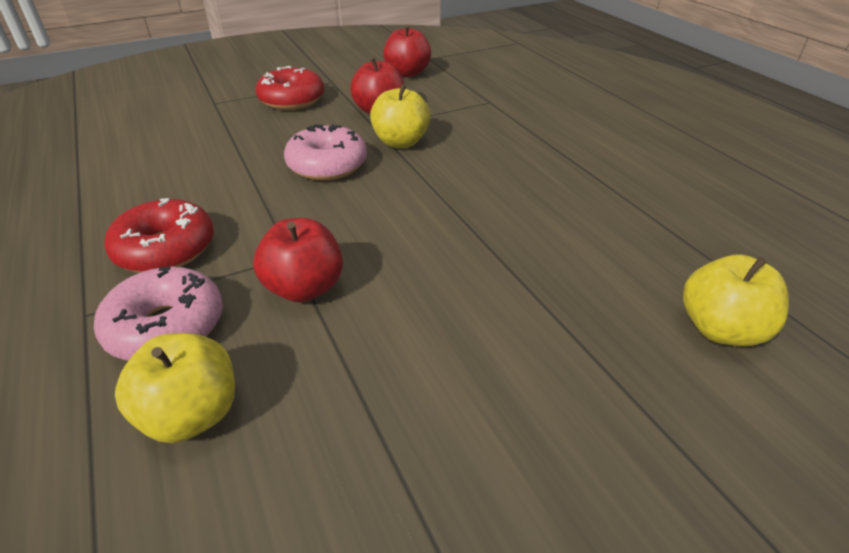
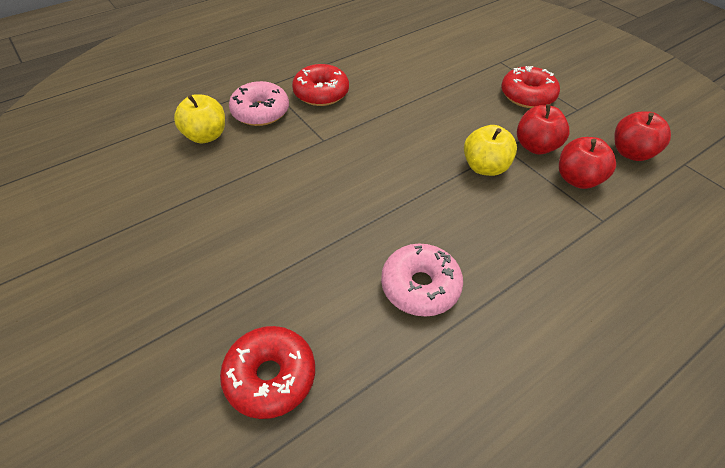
camera: 80 degrees right, 10 degrees up
(304, 288) = (294, 151): red apple -> red apple (577, 179)
(327, 165) = (432, 134): pink donut -> pink donut (420, 286)
(720, 329) = (270, 376): yellow apple -> red donut

